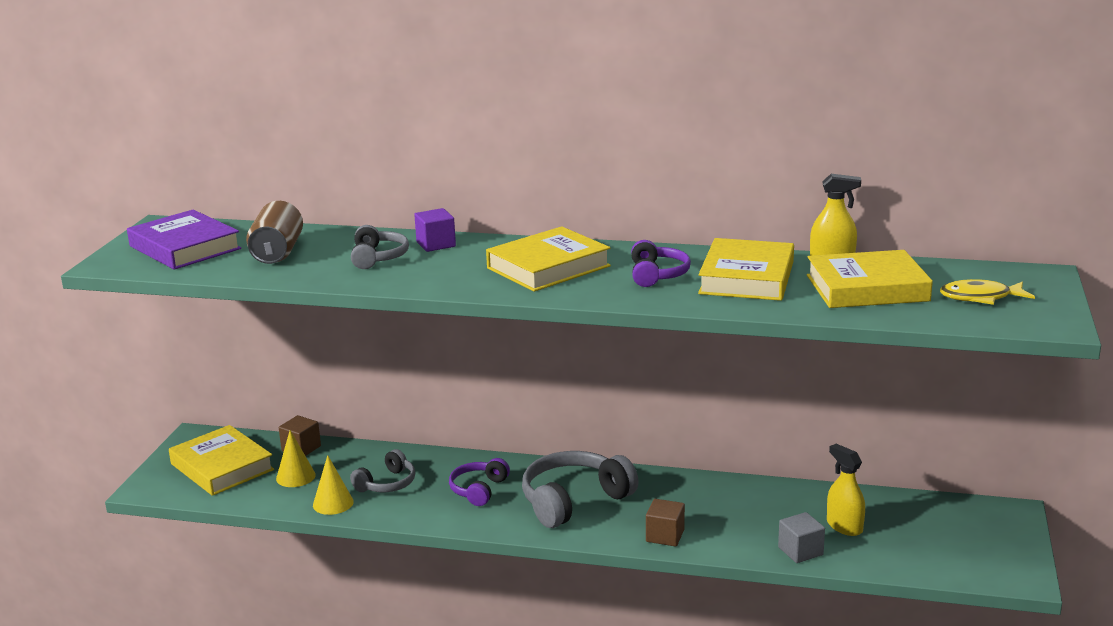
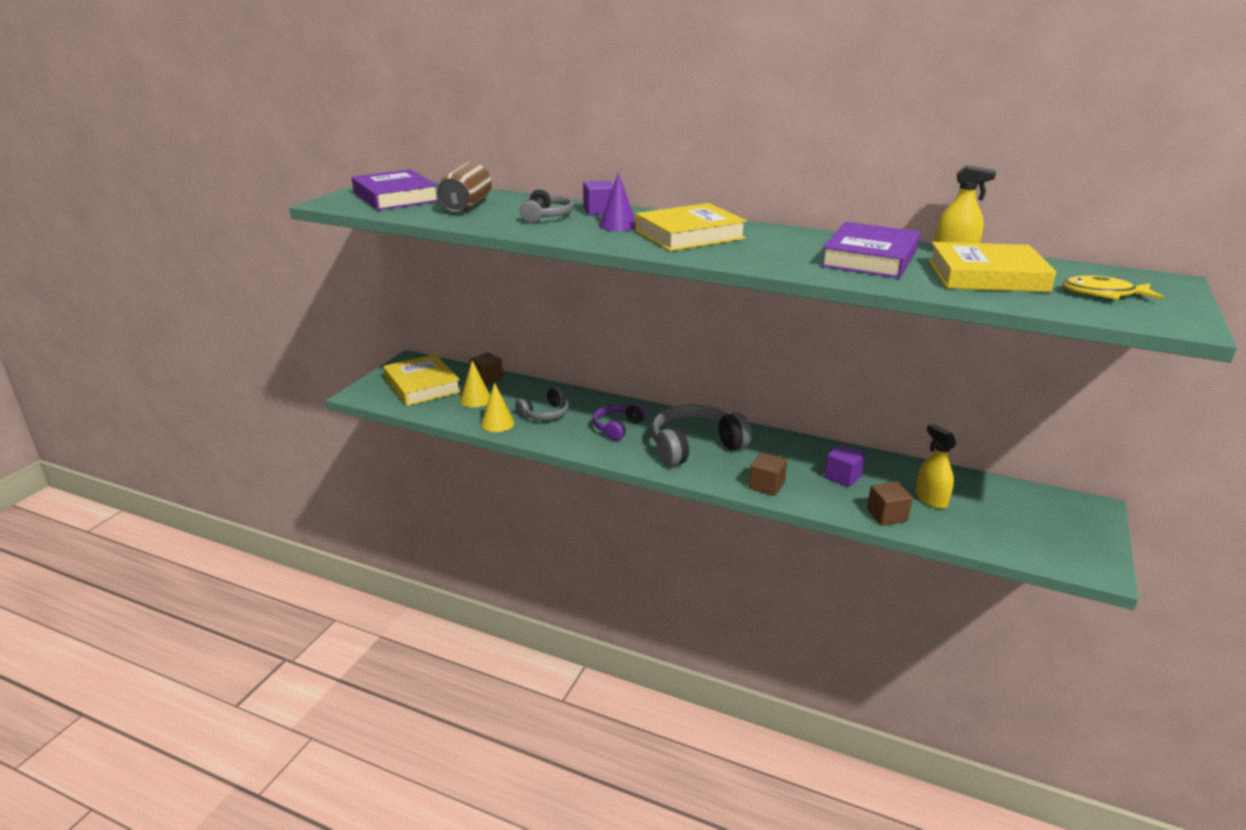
camera: 10 degrees right, 5 degrees up
(465, 262) = (618, 225): none -> purple cone
(657, 275) = (786, 248): purple headphones -> none
(746, 278) = (869, 258): yellow book -> purple book
(746, 514) = (843, 477): none -> purple cube
(800, 551) = (886, 515): grey cube -> brown cube

